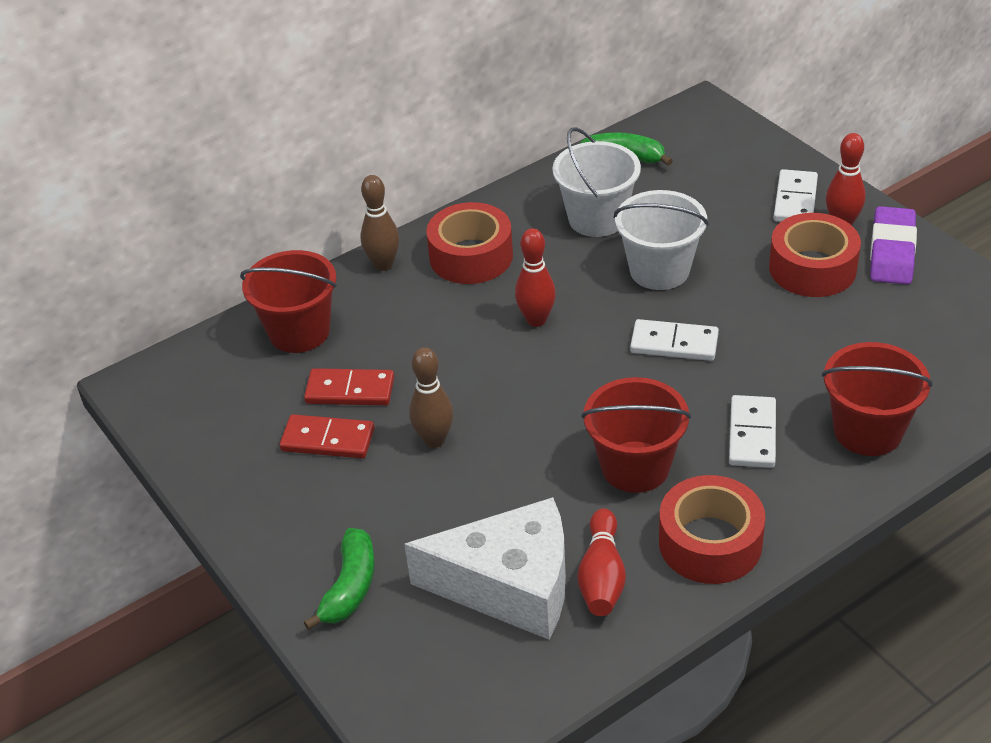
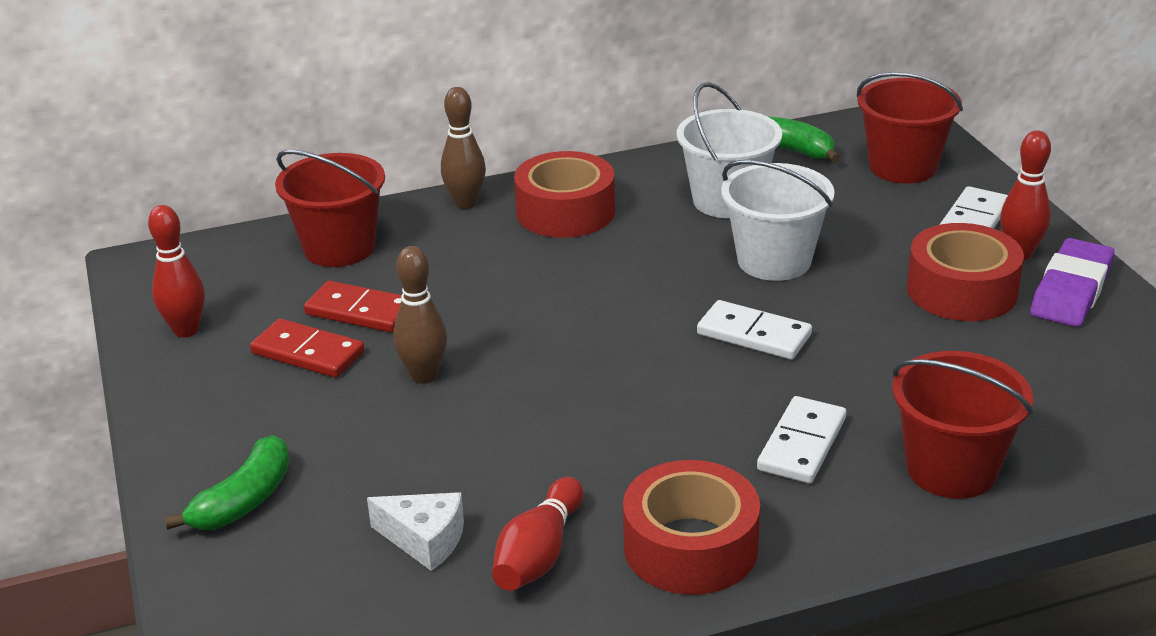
camera: 15 degrees right, 10 degrees down
(510, 586) = (424, 540): white cheese -> white cheese, size x0.48
(536, 320) = (605, 283): red bowling pin -> red bowling pin (186, 330)
(635, 467) = (641, 449): red bucket -> red bucket (902, 167)

